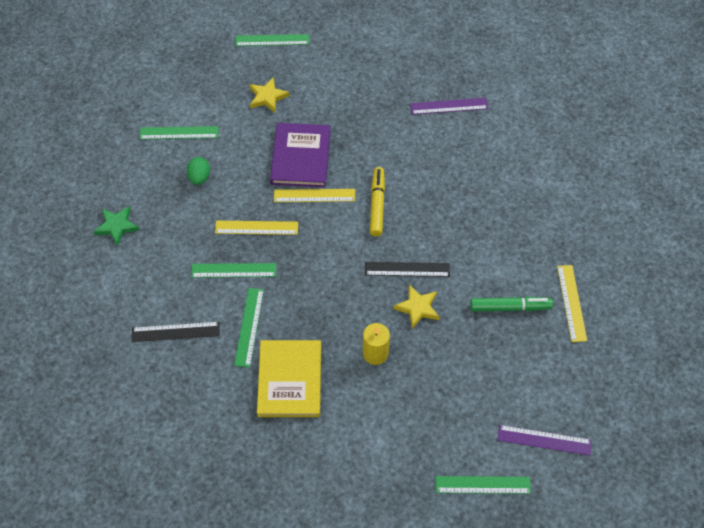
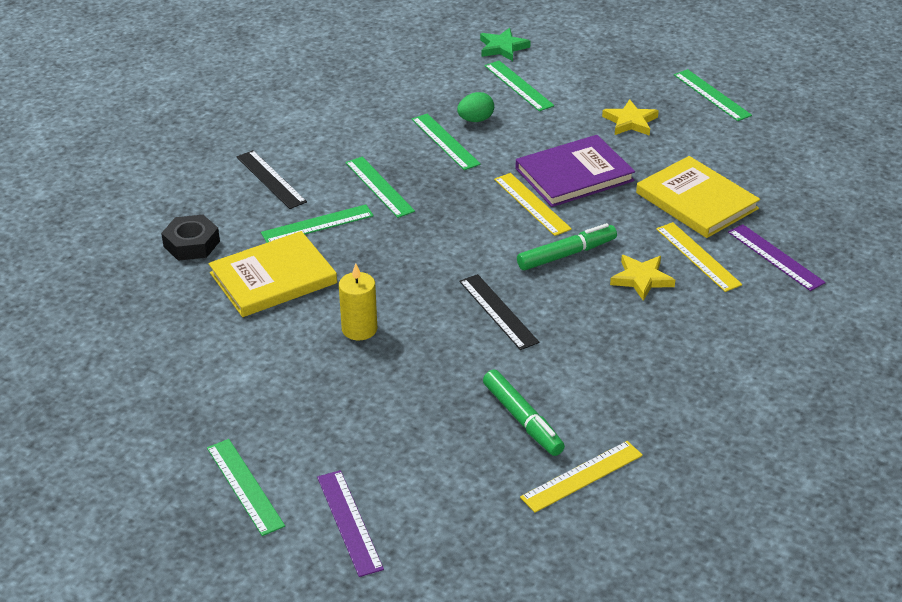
camera: 60 degrees right, 20 degrees down
(117, 226) = (365, 95): green star -> green star (502, 48)
(211, 207) = (445, 141): none -> green ruler
(216, 415) = (191, 244): none -> black nut
(256, 227) = (449, 181): yellow ruler -> yellow ruler (698, 256)
(372, 111) = (696, 201): none -> yellow book
(377, 205) = (566, 254): yellow marker -> green marker
(417, 308) = (451, 340): yellow star -> yellow star (641, 279)

